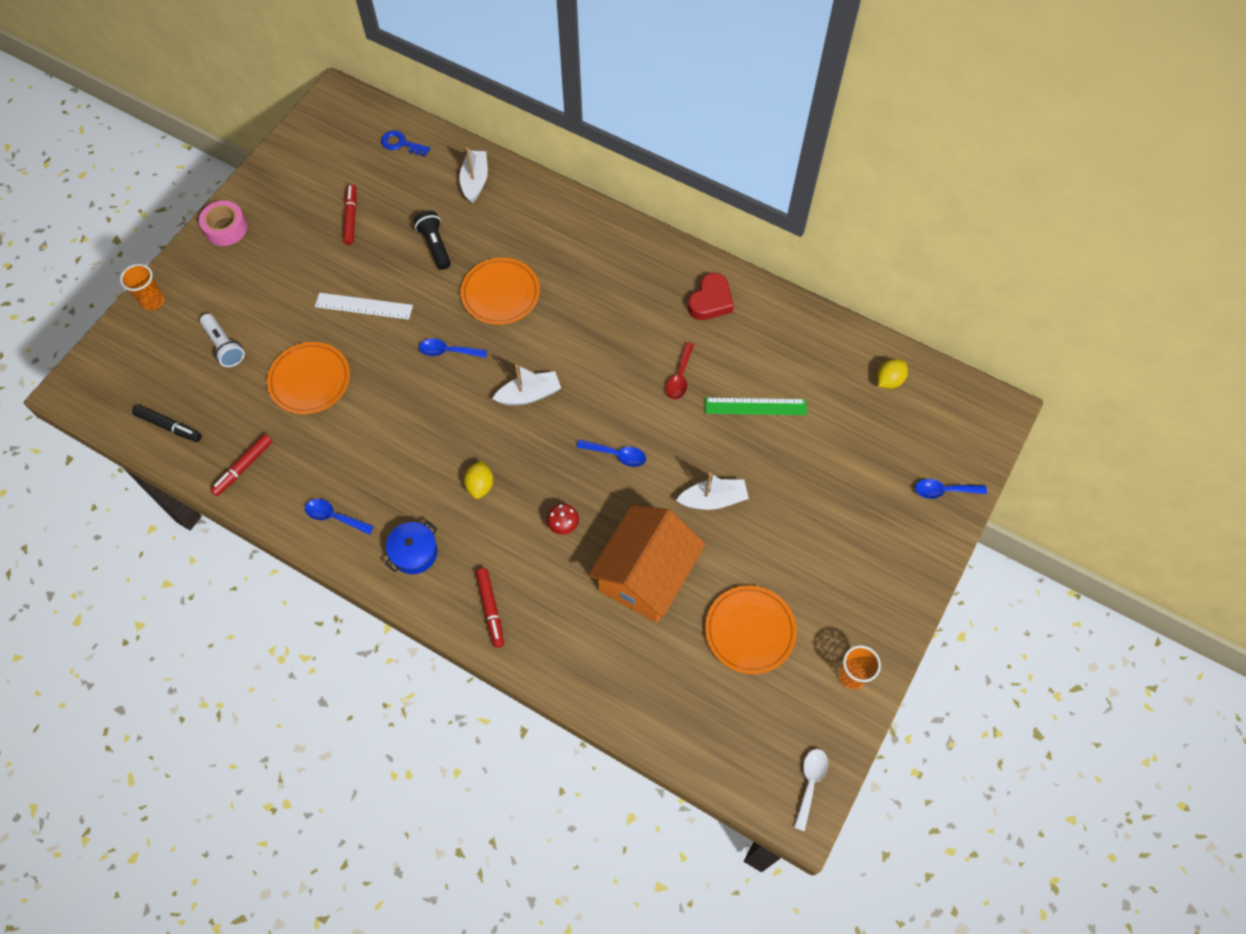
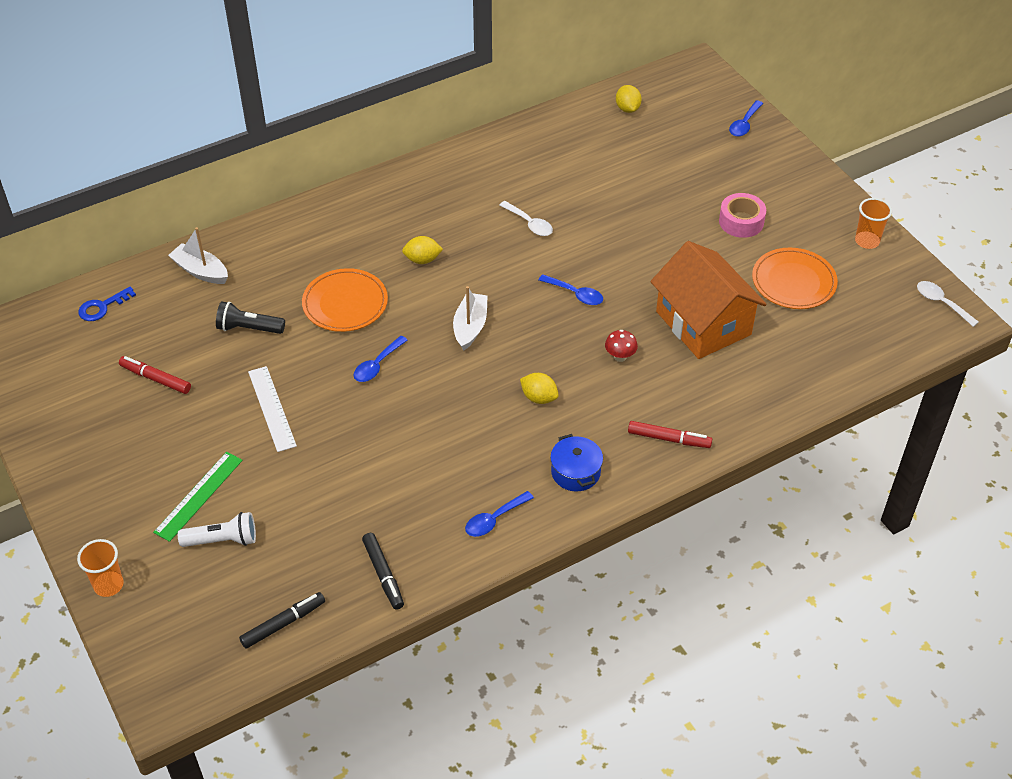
camera: 60 degrees left, 15 degrees down
(226, 228) = (72, 486): pink tape -> pink tape (741, 221)
(244, 467) = (383, 574): red marker -> black marker
(310, 380) = (323, 483): orange plate -> none
(364, 306) = (272, 408): white ruler -> white ruler turned 60 degrees counterclockwise
(583, 320) = (422, 260): none -> yellow lemon
(617, 455) = (575, 294): blue spoon -> blue spoon turned 75 degrees clockwise
(680, 377) = (529, 223): red spoon -> white spoon
(710, 301) = (470, 174): red heart -> none
(713, 499) = (661, 253): white boat -> none
(755, 406) = (593, 191): green ruler -> green ruler (198, 496)

